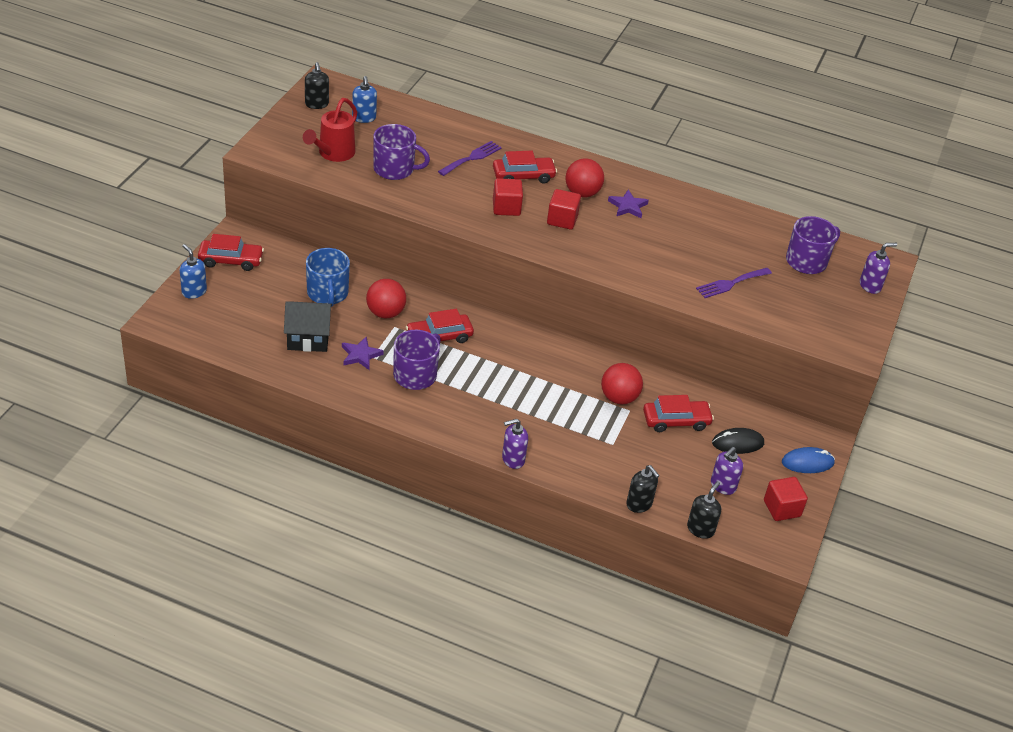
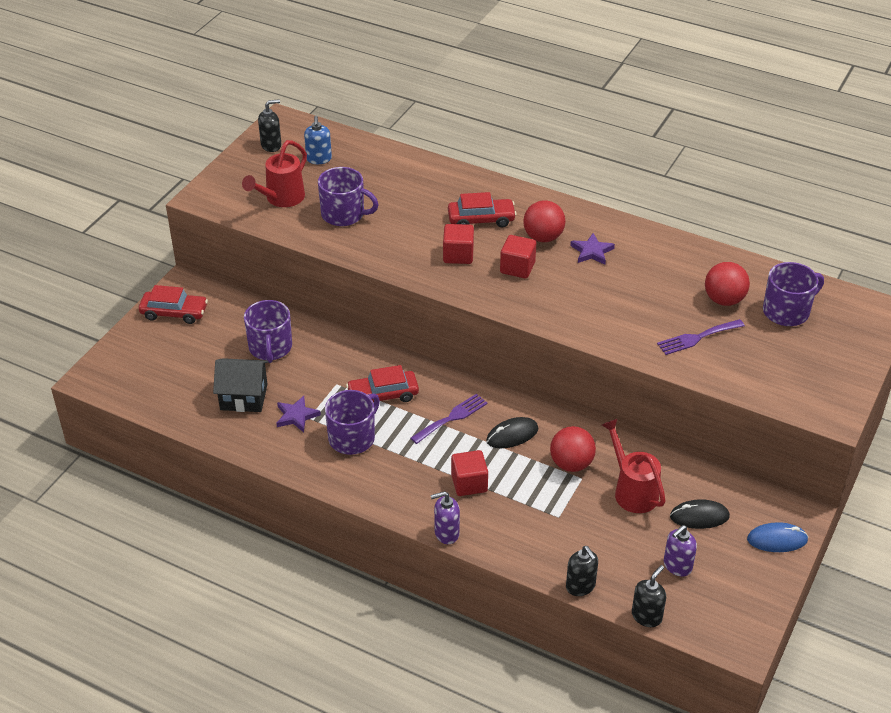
camera: 10 degrees right, 0 degrees up
(194, 291) = (131, 347): blue soap dispenser -> none
(317, 104) = (271, 145): black soap dispenser -> black soap dispenser turned 105 degrees counterclockwise
(327, 293) = (270, 348): blue mug -> purple mug
(385, 313) = (329, 369): red ball -> red ball (724, 300)
(472, 158) = (428, 200): purple fork -> purple fork (452, 418)
(562, 372) = (512, 435): none -> black mouse
(676, 421) = (632, 490): red car -> red watering can
(782, 508) = (742, 593): red cube -> red cube (469, 483)
(870, 286) = (857, 339): purple soap dispenser -> none

